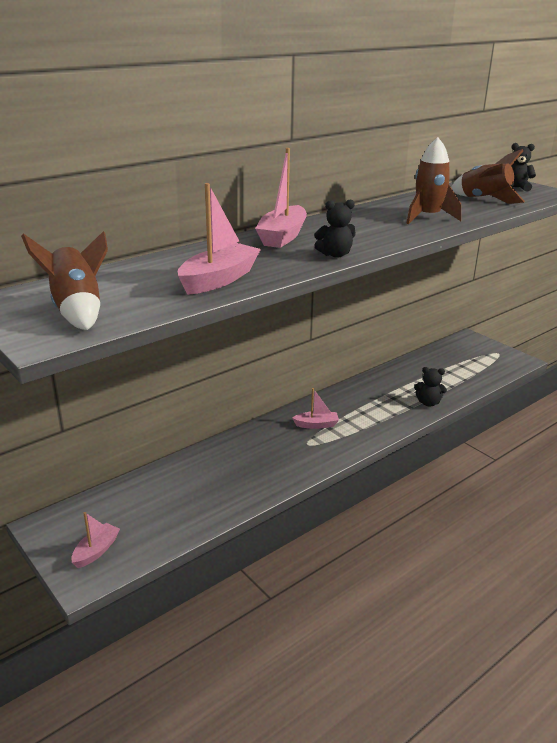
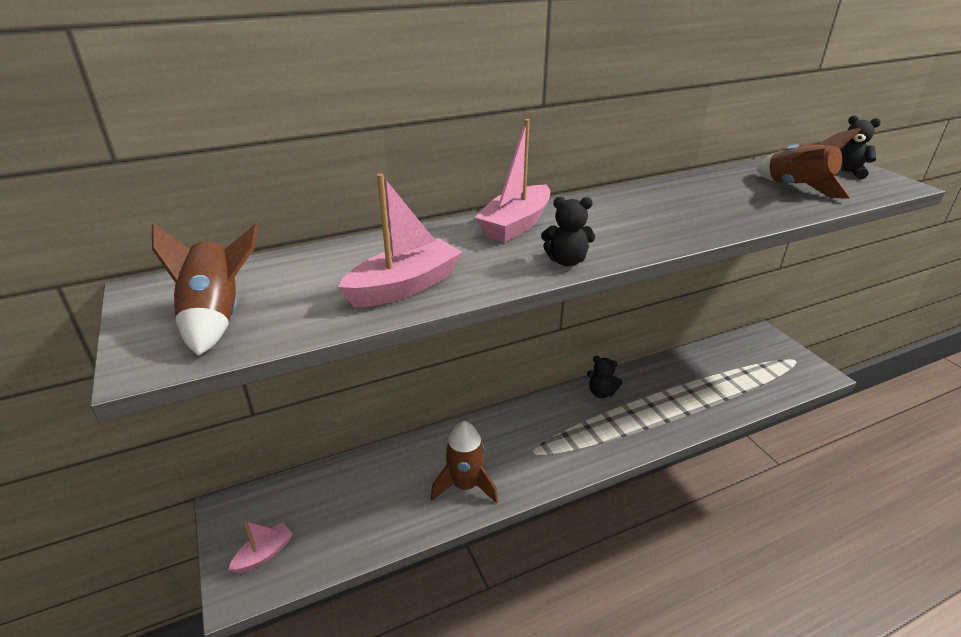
camera: 15 degrees right, 5 degrees up
(316, 425) = (551, 427): pink boat -> none
(428, 217) = (711, 210): brown rocket -> brown rocket (465, 485)
(428, 403) = (691, 418): black teddy bear -> black teddy bear (601, 393)

